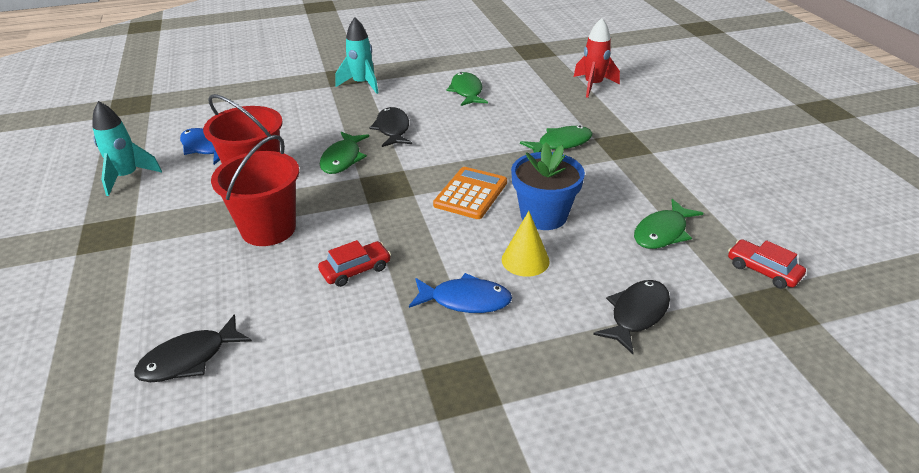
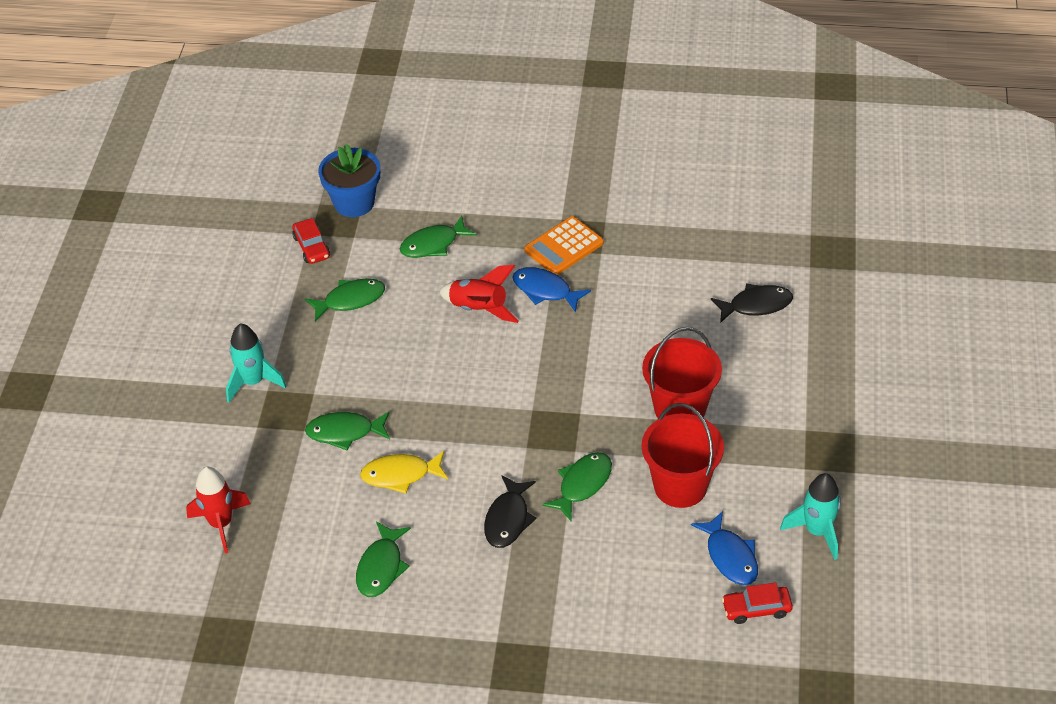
camera: 155 degrees left, 10 degrees up
(356, 270) = (617, 342): red car -> red car (756, 609)
(362, 84) = (505, 634): turquoise rocket -> turquoise rocket (253, 382)
(470, 194) = (479, 393): orange calculator -> orange calculator (564, 247)
(494, 132) = (400, 475): none -> yellow fish
(525, 260) = (479, 309): yellow cone -> red rocket
(543, 216) = (432, 347): blue flower pot -> blue flower pot (354, 203)
(636, 314) = (433, 244): black fish -> green fish

